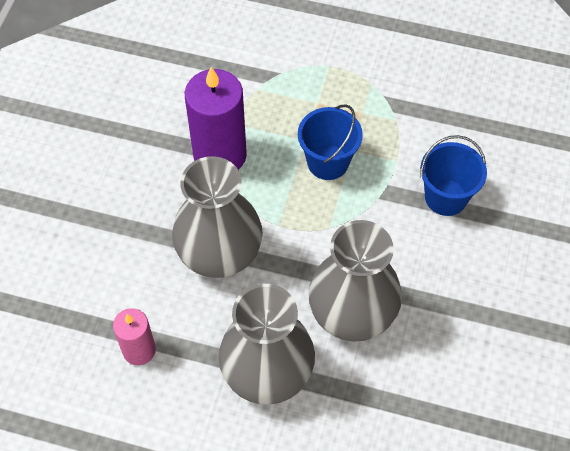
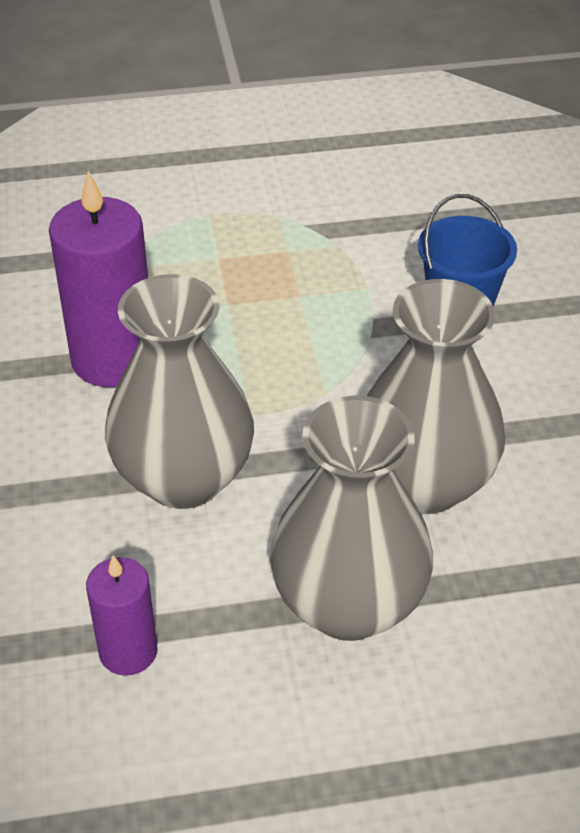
camera: 25 degrees left, 15 degrees down
(139, 350) = (128, 651): pink candle -> purple candle
(328, 162) = (275, 319): blue bucket -> none

